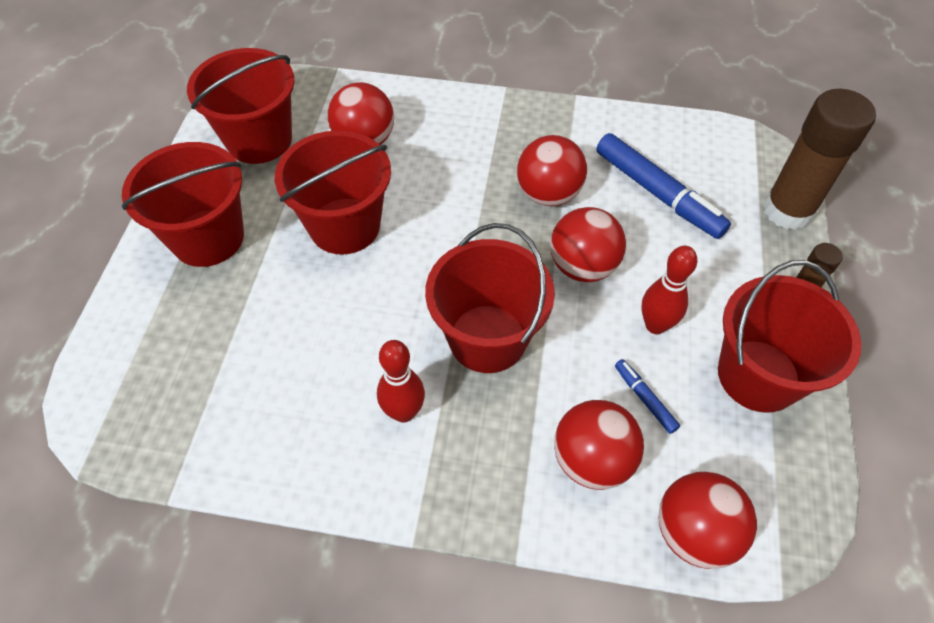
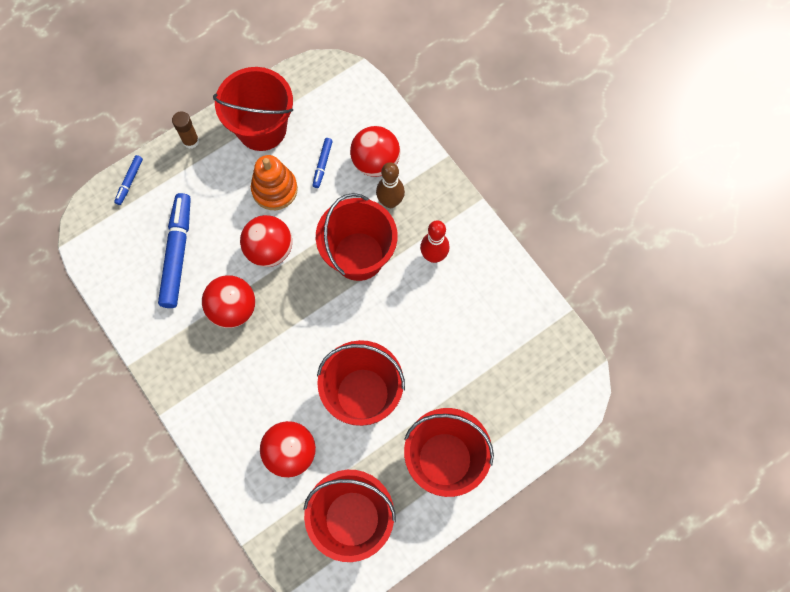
camera: 135 degrees left, 15 degrees up
(520, 428) = (390, 202): none -> brown bowling pin
(655, 325) = (274, 189): red bowling pin -> orange stacking toy
(694, 532) = (368, 103): red ball -> none
(788, 210) = (129, 182): brown glue stick -> blue marker

